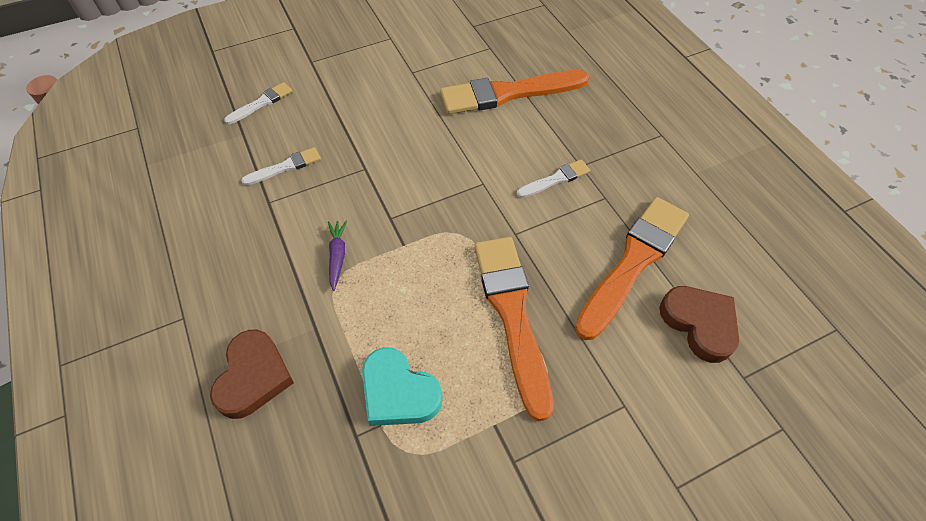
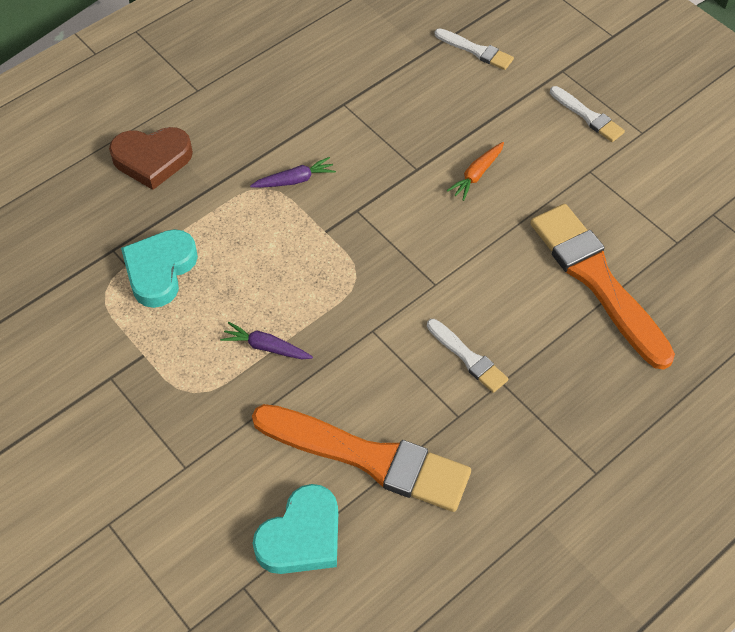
camera: 75 degrees right, 0 degrees up
(285, 167) = (393, 101): white brush -> white brush (588, 116)
(387, 133) = (476, 175): none -> orange carrot
(512, 314) = (266, 347): orange brush -> purple carrot
(699, 324) = (301, 536): brown heart -> turquoise heart

